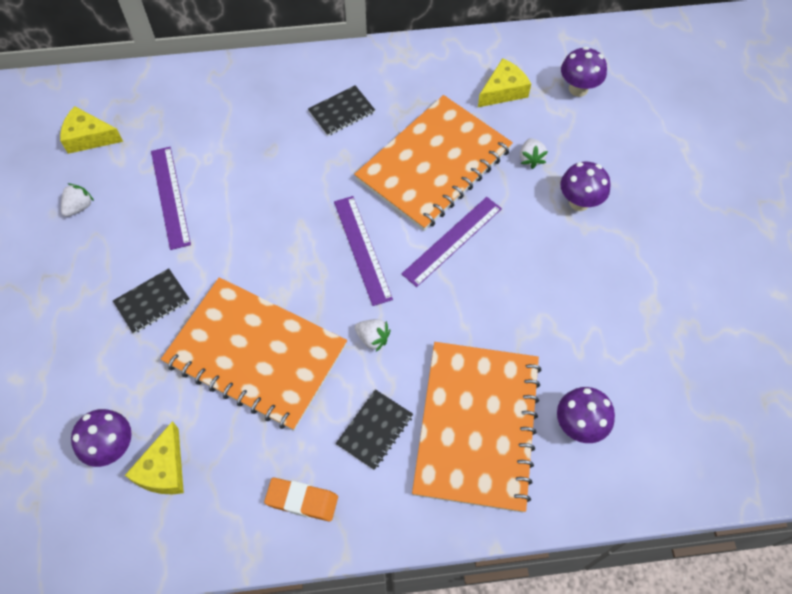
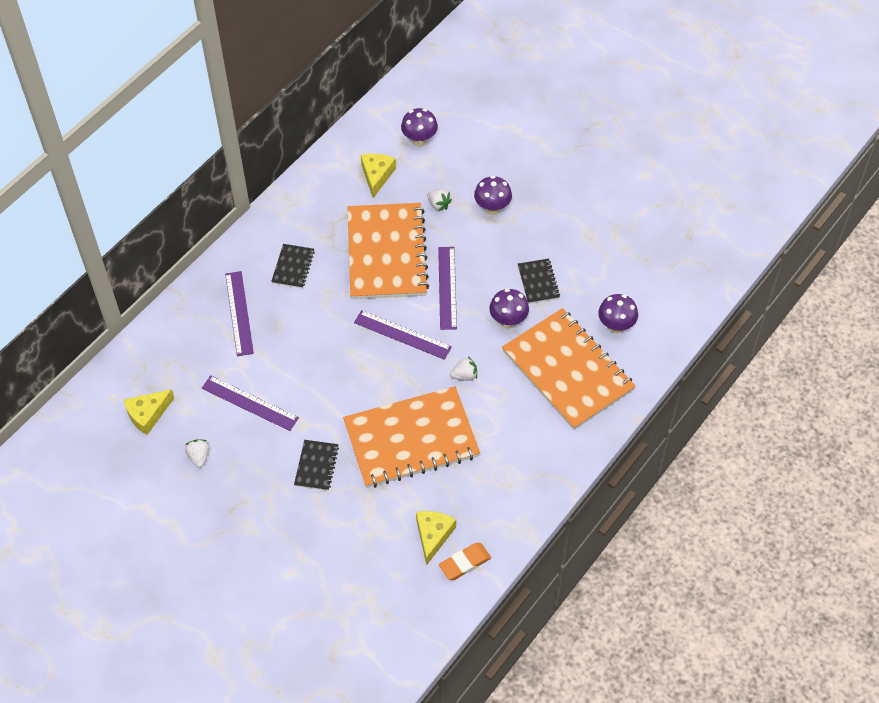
camera: 45 degrees left, 5 degrees down
(112, 447) = (392, 552): purple mushroom -> purple mushroom (508, 321)
(164, 469) = (433, 536): yellow cheese -> yellow cheese turned 135 degrees counterclockwise
(254, 114) = (239, 313): none -> purple ruler
(302, 500) = (522, 483): orange eraser -> orange eraser (465, 563)
(375, 430) = (519, 418): black notebook -> black notebook (538, 282)

